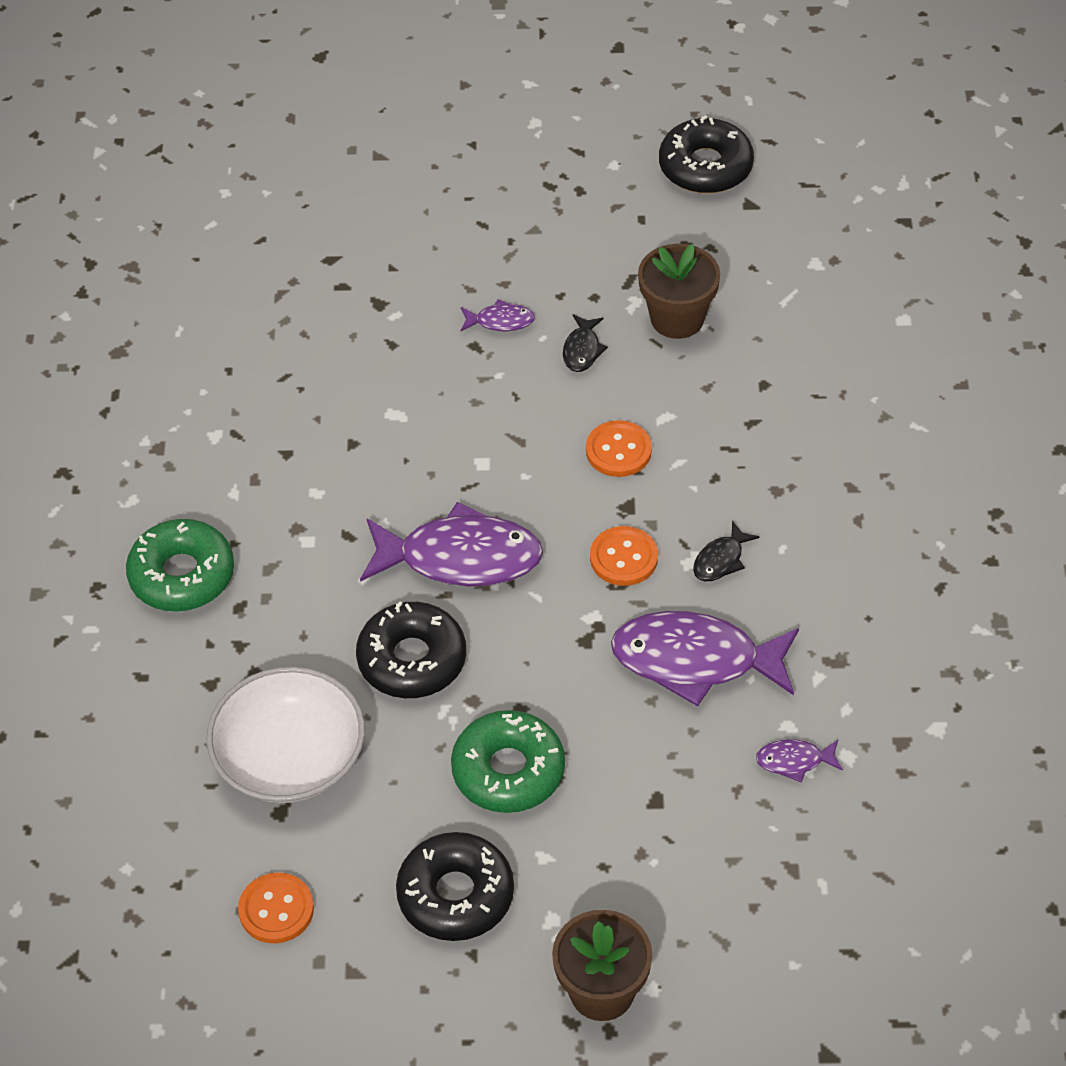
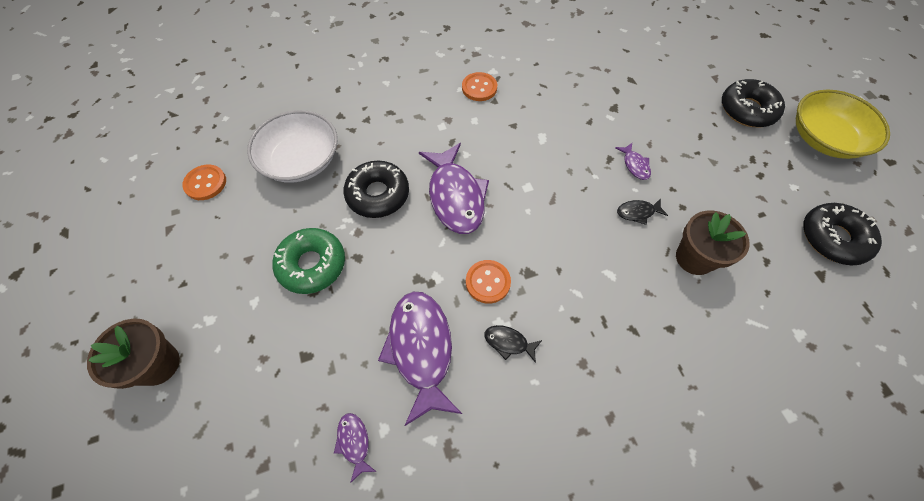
camera: 70 degrees right, 10 degrees up
(182, 575) = (402, 85): green donut -> none
(455, 895) = (222, 263): black donut -> black donut (747, 110)
(550, 93) = (824, 138): none -> yellow bowl
(618, 451) = (570, 255): orange button -> orange button (479, 88)

